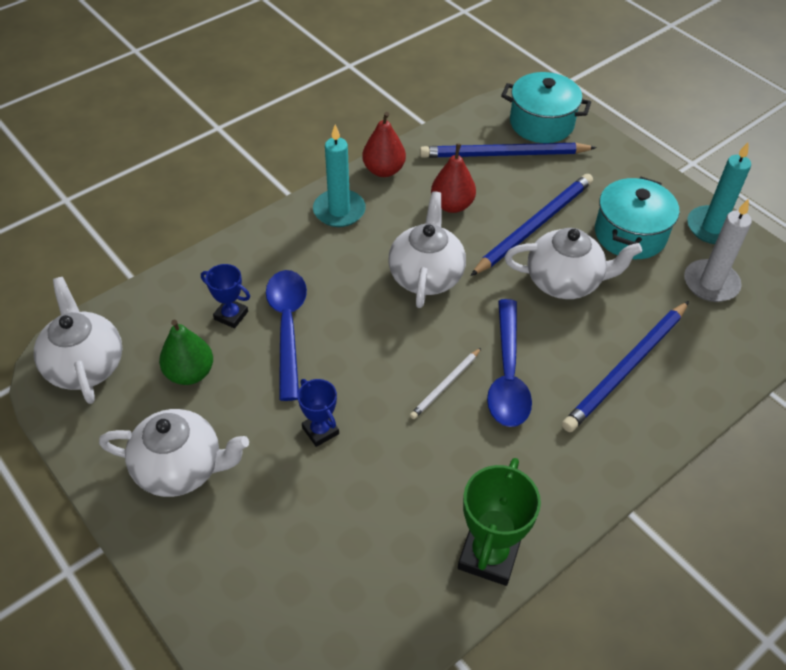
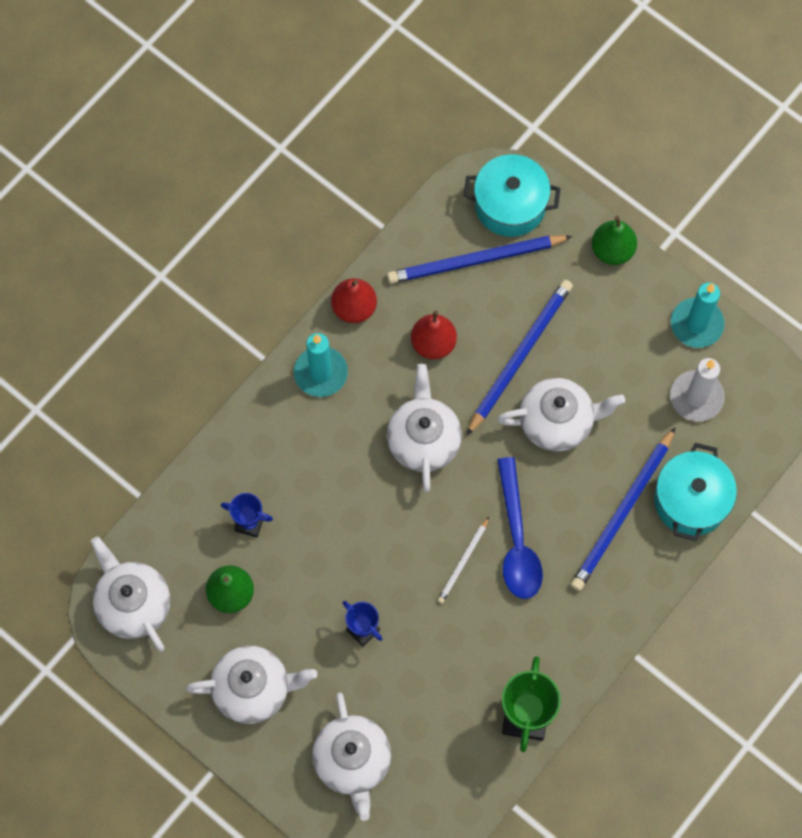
camera: 10 degrees left, 20 degrees up
(270, 567) = (353, 761): none -> white teapot
(287, 327) = (306, 526): blue spoon -> none
(630, 234) = (615, 349): turquoise pot -> turquoise pot (691, 500)
(633, 165) = (612, 250): none -> green pear

